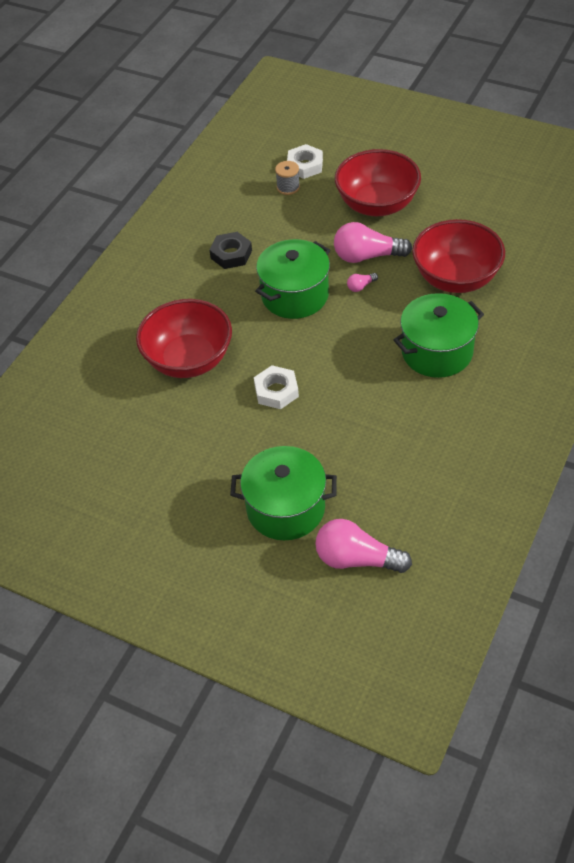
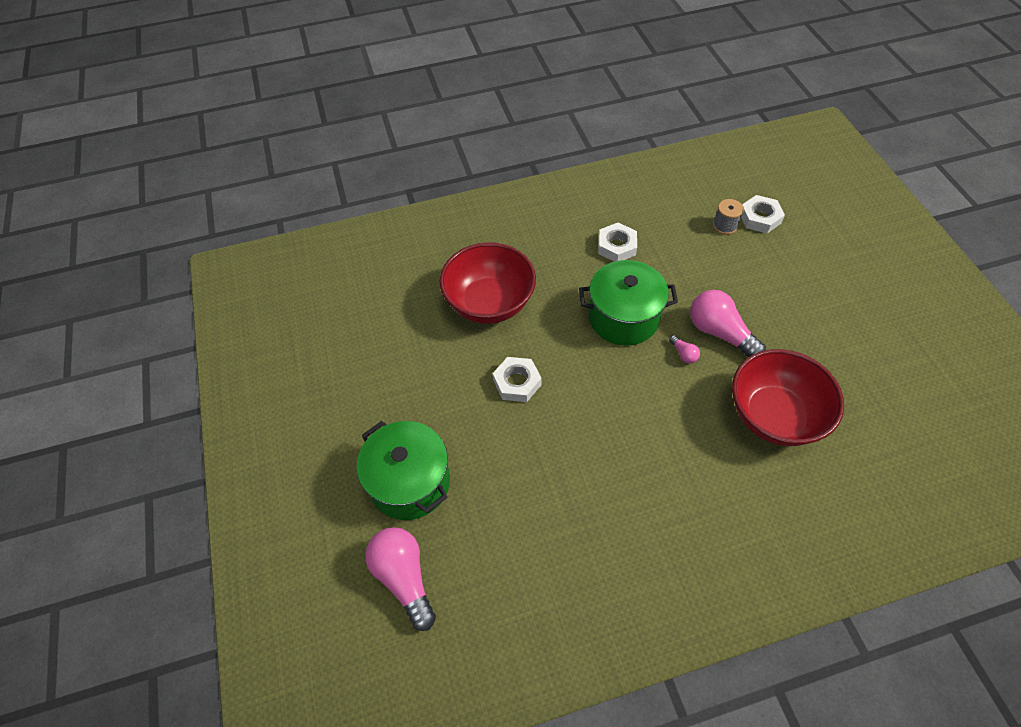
camera: 45 degrees right, 5 degrees up
(231, 254) = (616, 246): black nut -> white nut
(361, 286) = (683, 354): pink light bulb -> pink light bulb turned 135 degrees counterclockwise
(377, 204) = (781, 295): red bowl -> none
(437, 352) = (678, 466): green pot -> none

